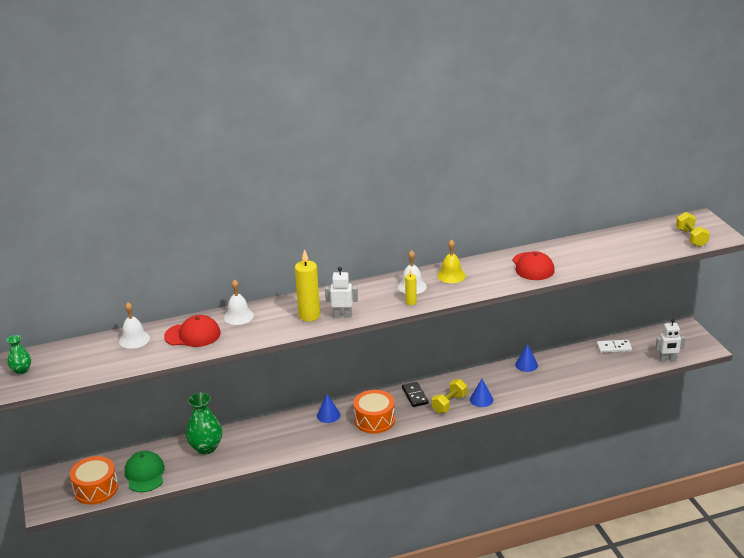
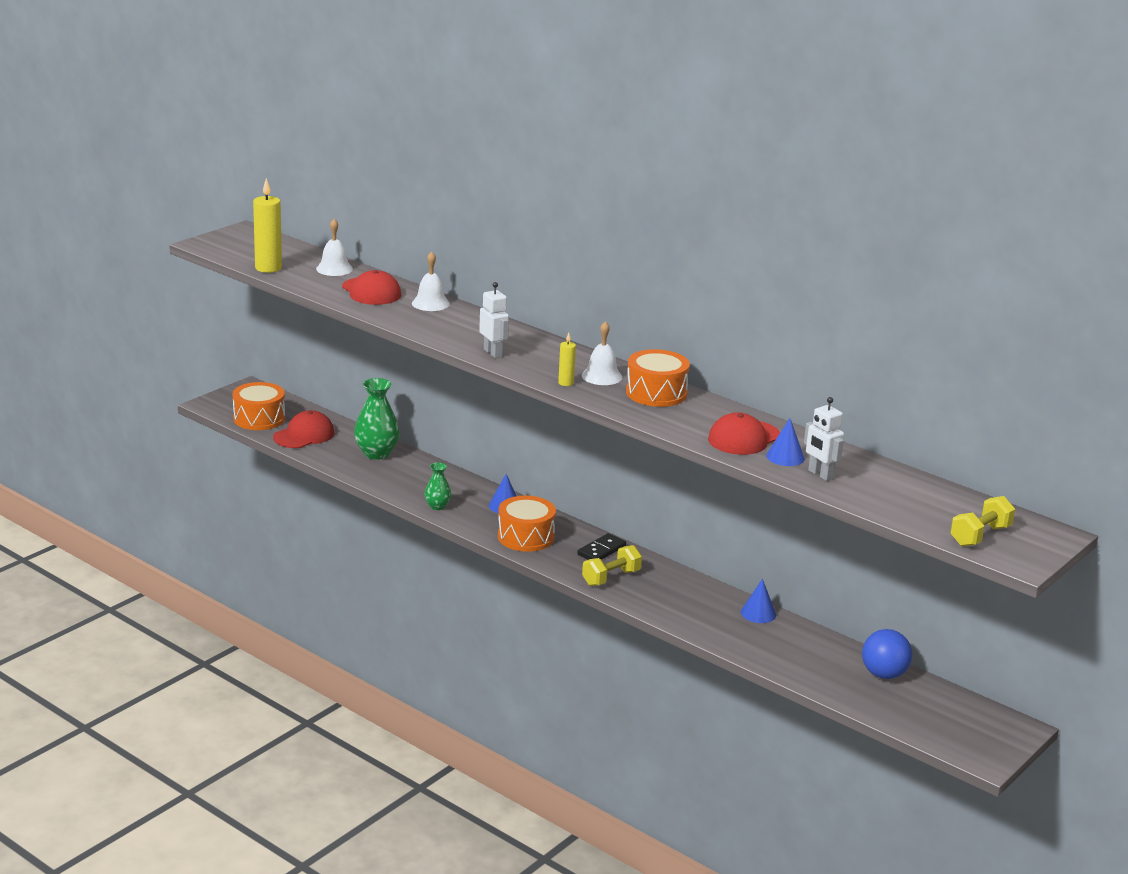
camera: 55 degrees right, 5 degrees down
(21, 370) = (233, 238): green vase -> green vase (437, 506)
(145, 474) = (304, 435): green cap -> red cap
(309, 316) = (472, 337): yellow candle -> yellow candle (268, 268)
(449, 404) = (611, 578): yellow dumbbell -> yellow dumbbell turned 45 degrees counterclockwise
(451, 275) = (656, 393): yellow bell -> orange drum
(481, 399) = (644, 598): blue cone -> blue cone (785, 457)
(614, 348) = (884, 674): white domino -> blue ball
(667, 360) = (909, 727): white robot -> white robot (820, 474)

